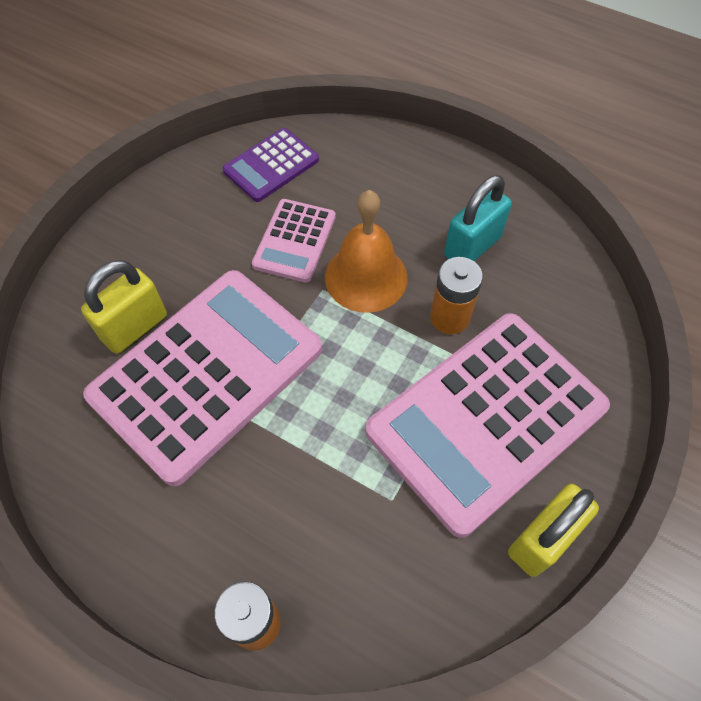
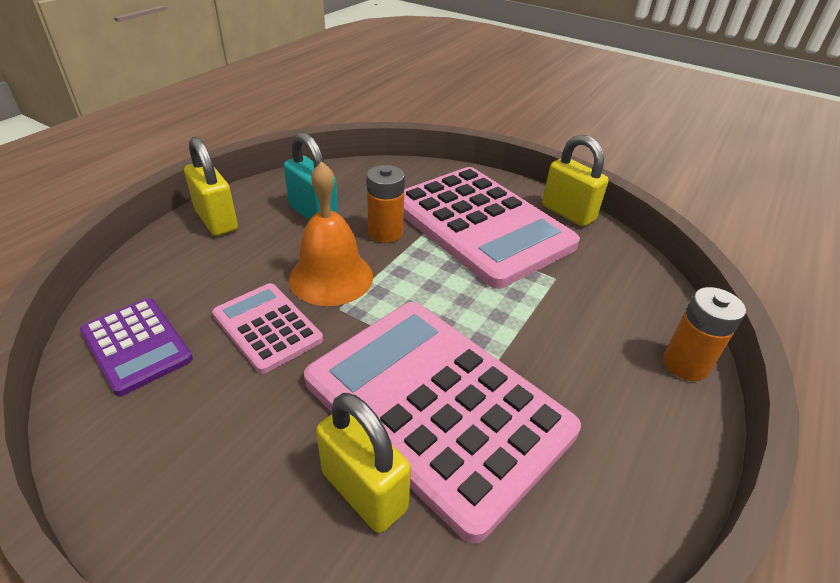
camera: 90 degrees left, 20 degrees down
(294, 241) = (267, 327): pink calculator -> pink calculator turned 150 degrees counterclockwise
(441, 171) = (216, 221): none -> yellow padlock

